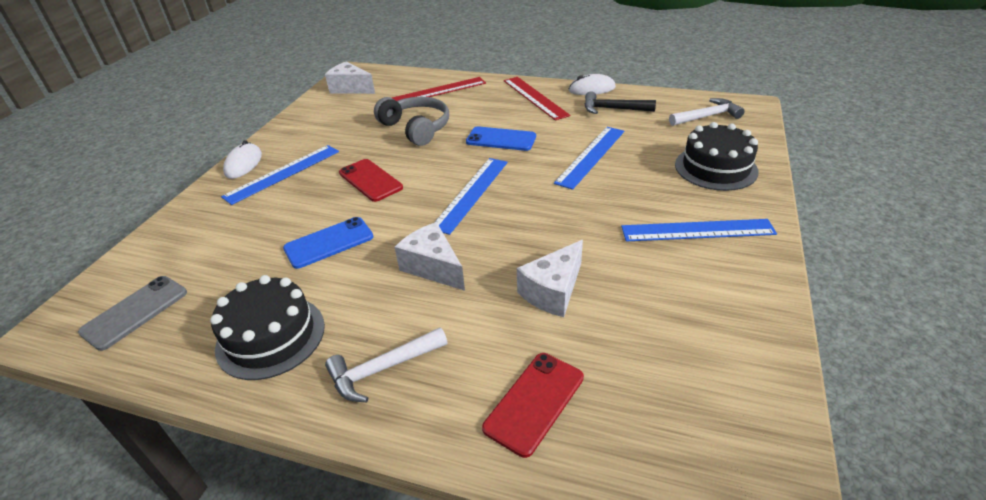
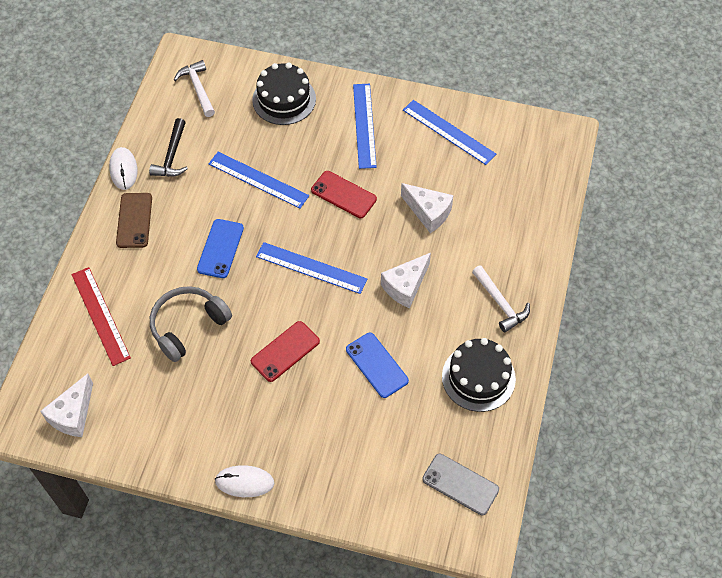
camera: 95 degrees left, 20 degrees up
(283, 173) = (267, 435): blue ruler -> blue ruler (448, 132)
(534, 97) = (134, 220): red ruler -> brown phone
(534, 402) = (517, 224): red phone -> red phone (343, 195)

